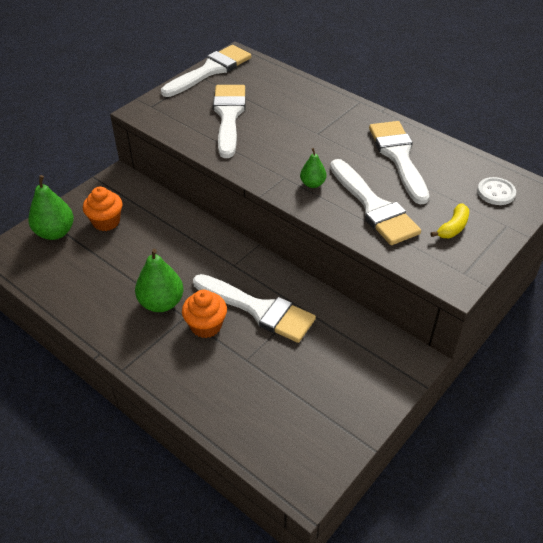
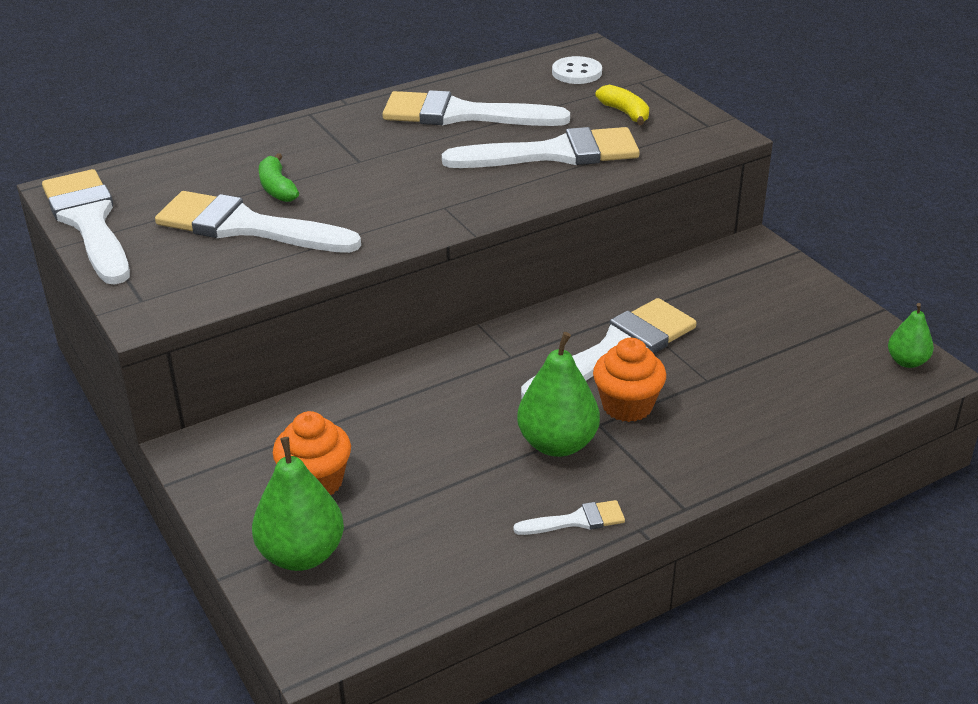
camera: 70 degrees left, 10 degrees down
(100, 325) = (576, 520): none -> white brush
(272, 114) = (277, 188): none -> green banana
(312, 184) = (476, 187): green pear -> green pear (907, 361)

